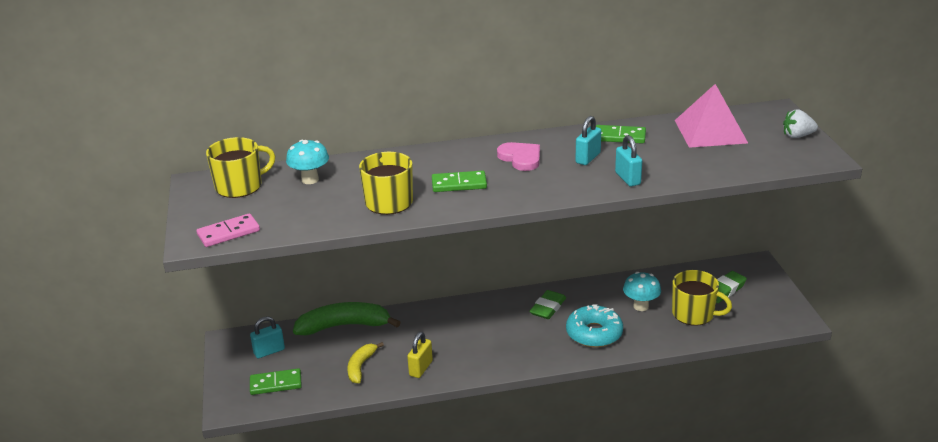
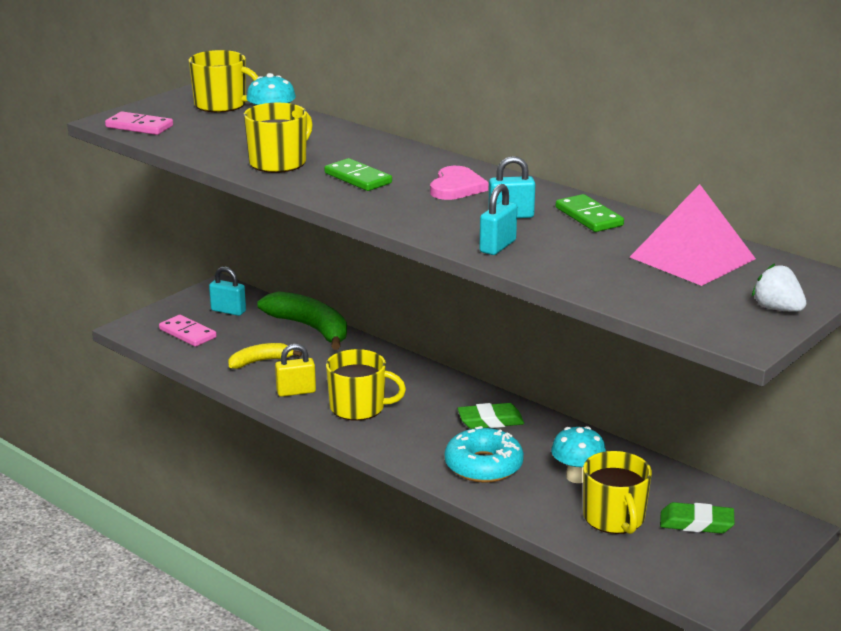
camera: 50 degrees right, 5 degrees down
(276, 384) = (188, 333): green domino -> pink domino
(472, 351) = (359, 407): none -> yellow mug

